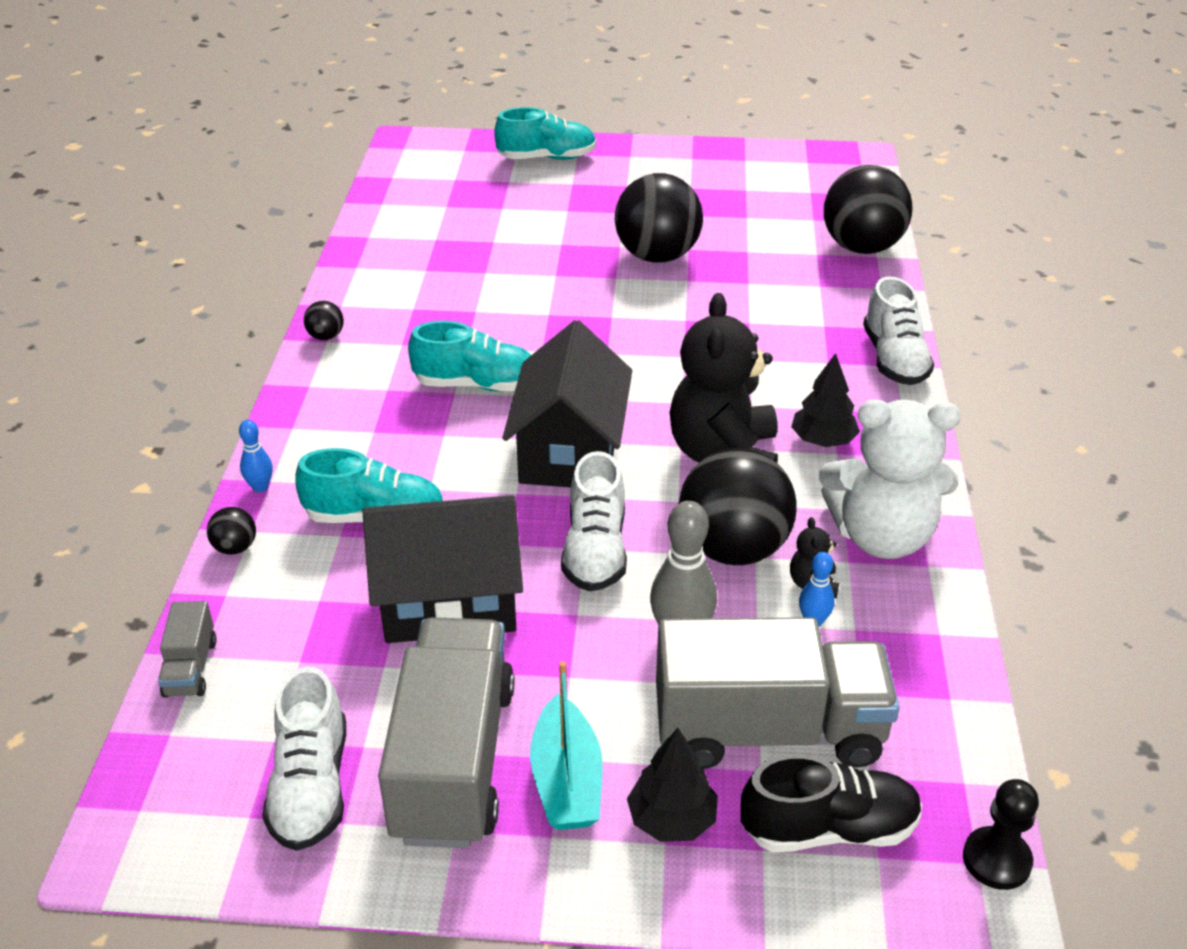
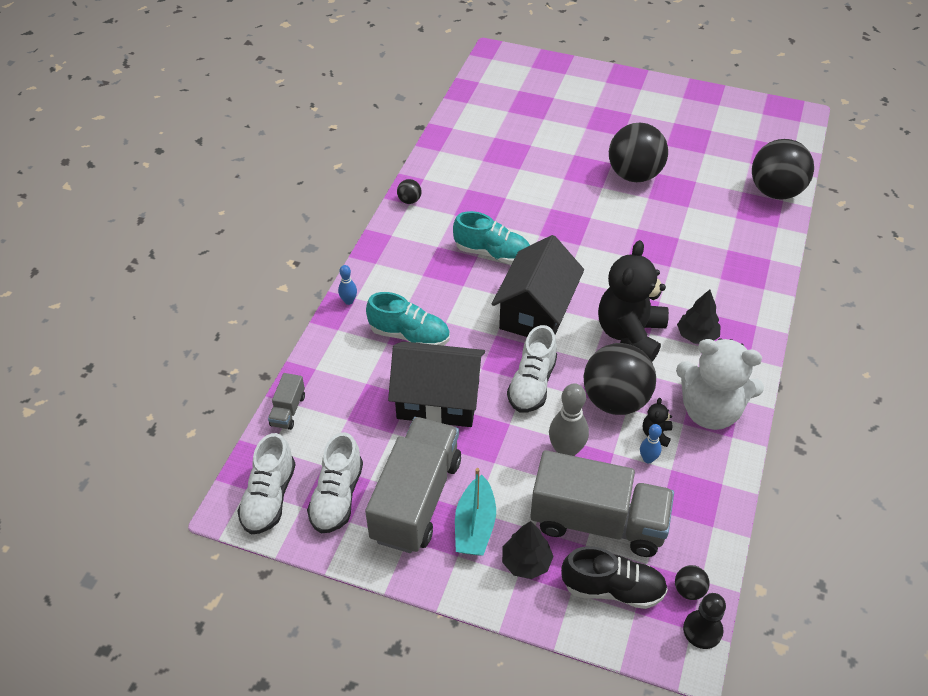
camera: 15 degrees right, 10 degrees up
(235, 548) = (327, 339): black ball -> black ball (689, 590)
(547, 158) = (584, 82): turquoise shoe -> none
(894, 359) = (765, 284): white shoe -> white shoe (269, 497)

